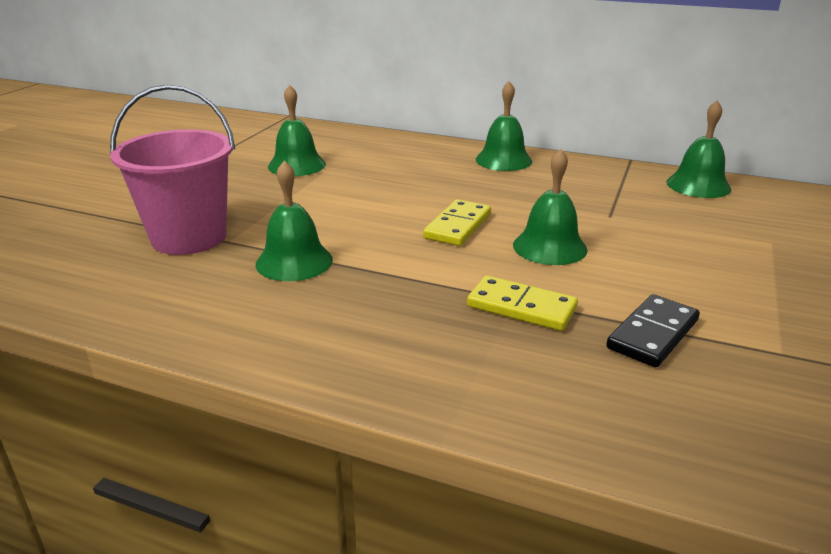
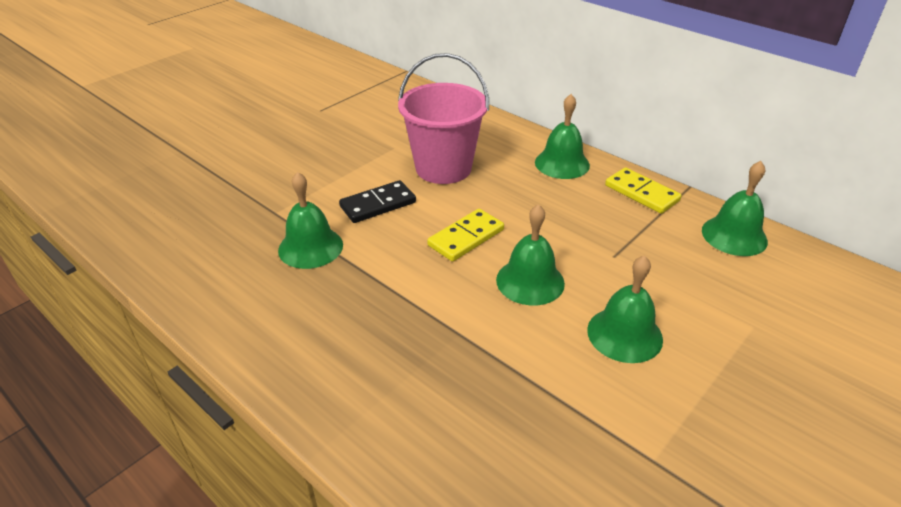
camera: 20 degrees right, 10 degrees up
(189, 237) = (249, 202): pink bucket -> pink bucket (443, 168)
(296, 165) = (376, 135): green bell -> green bell (624, 334)
(521, 307) = (458, 343): yellow domino -> yellow domino (641, 193)
(653, 334) = (550, 405): black domino -> black domino (378, 204)

